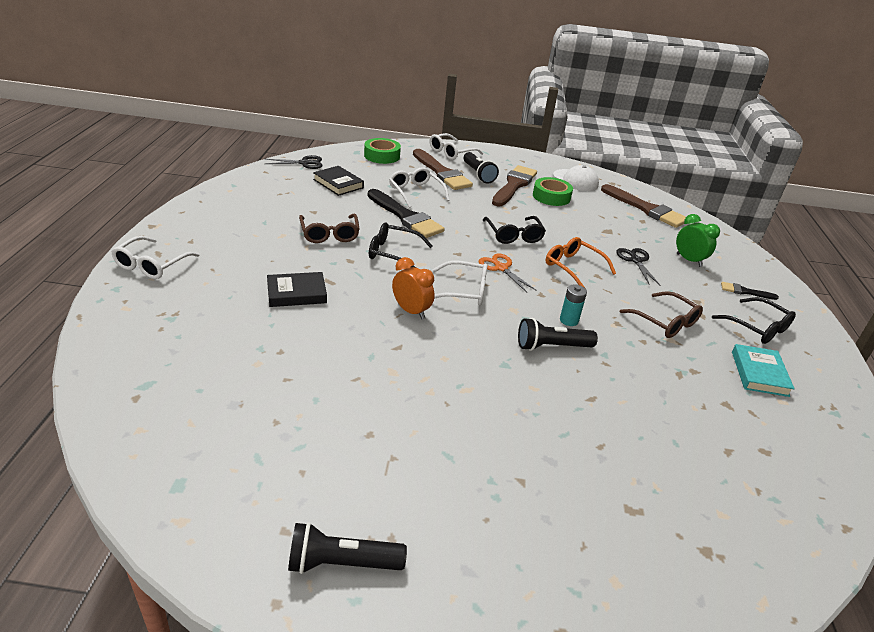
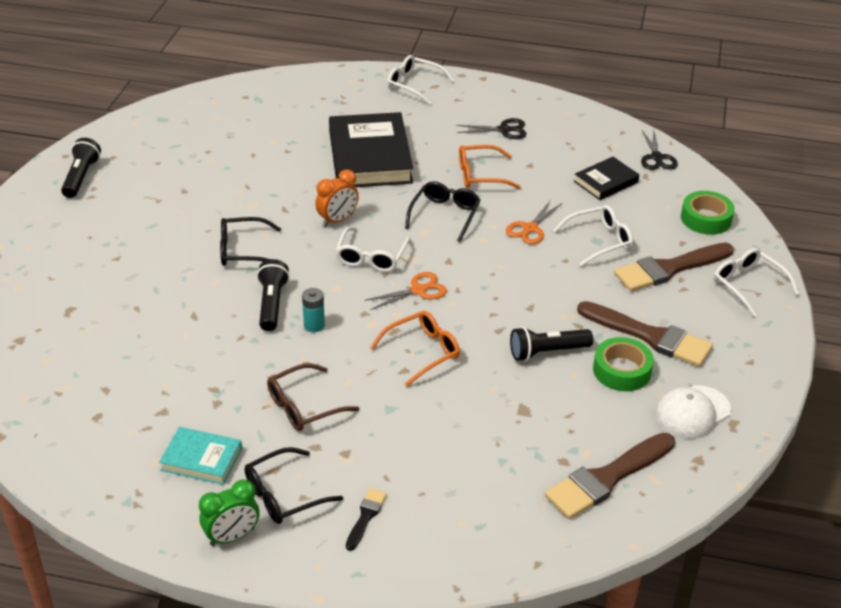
camera: 100 degrees right, 5 degrees up
(296, 293) = (370, 157): black book -> black book, size x1.94
(329, 234) = (481, 175): brown glasses -> orange glasses
(405, 217) = (530, 228): black brush -> orange scissors
(478, 174) = (676, 304): black flashlight -> black flashlight (547, 352)
(513, 235) = (498, 312): black glasses -> black glasses (243, 250)
(636, 260) = (443, 418): black scissors -> black scissors (504, 130)
(689, 260) = (447, 480): green clock -> green clock (232, 536)

